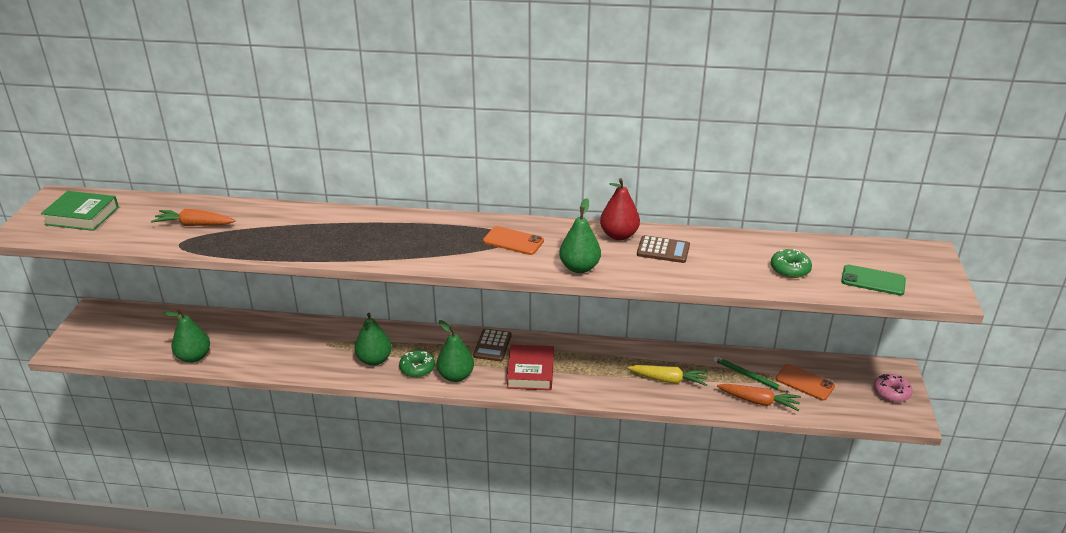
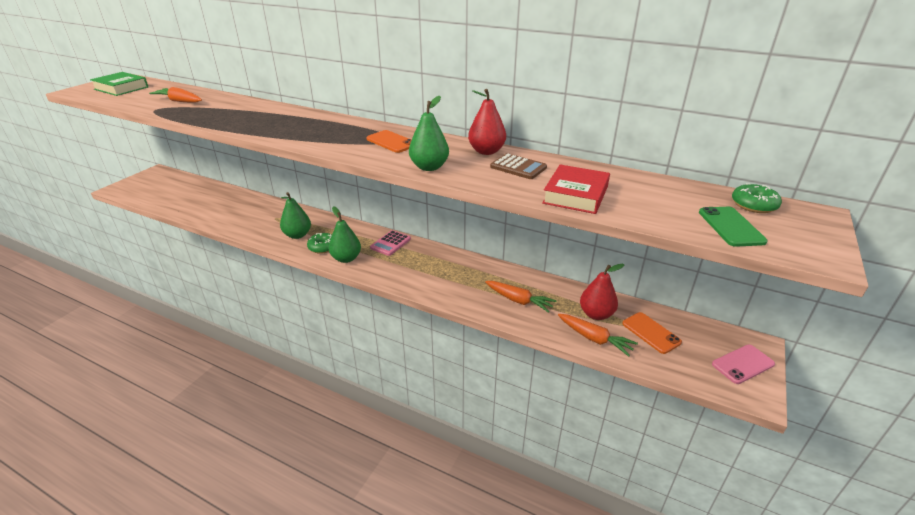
camera: 20 degrees right, 0 degrees up
(194, 357) = (185, 209): green pear -> none
(492, 345) = (390, 243): brown calculator -> pink calculator
(530, 372) = (406, 268): red book -> red book (576, 195)
(668, 380) = (519, 300): yellow carrot -> orange carrot
(748, 376) = (596, 314): green pencil -> red pear
(790, 269) = (638, 201): green donut -> green donut (753, 205)
(873, 280) = (730, 227): green phone -> green phone turned 45 degrees clockwise
(891, 393) = (743, 364): pink donut -> pink phone

